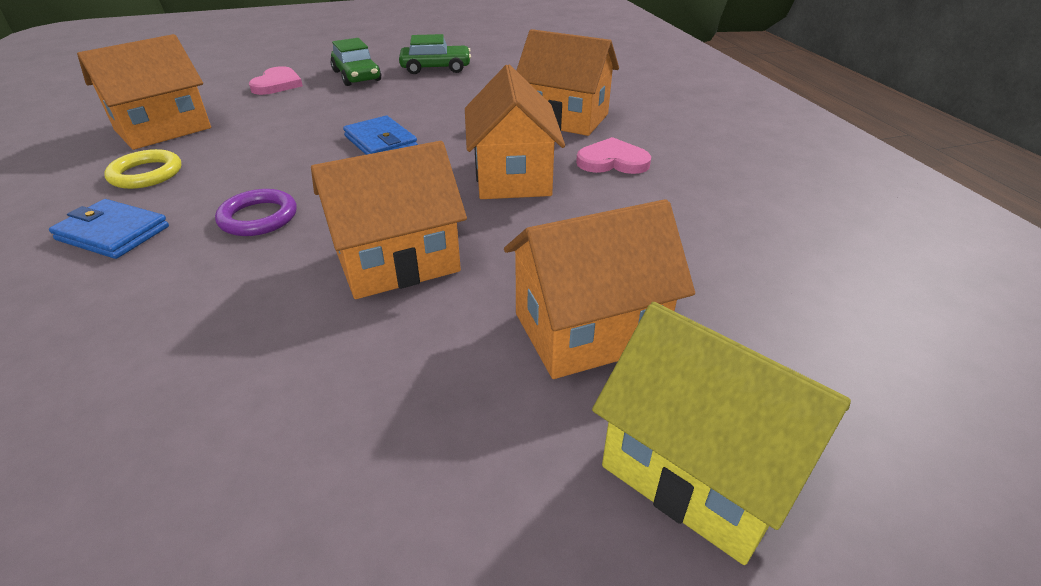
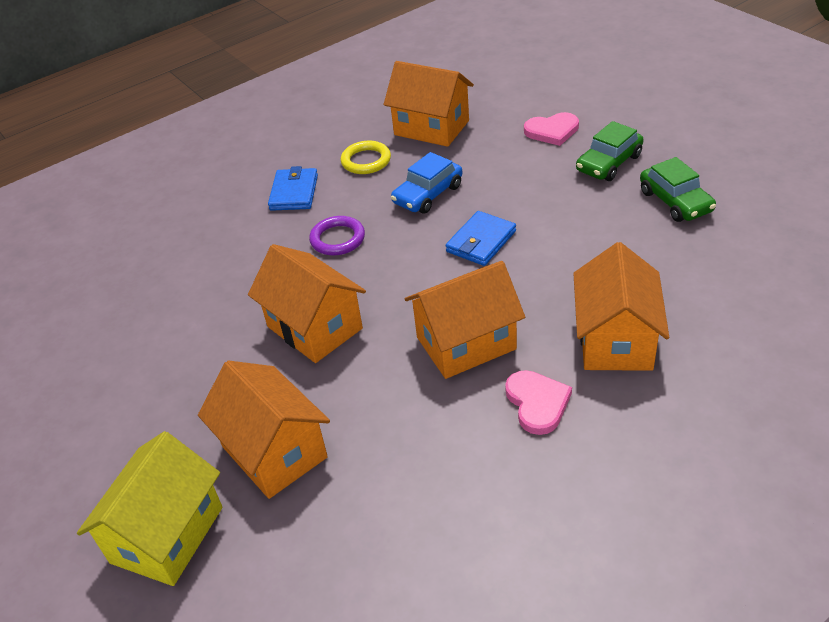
camera: 75 degrees right, 5 degrees up
(269, 152) = (428, 194): none -> blue car

